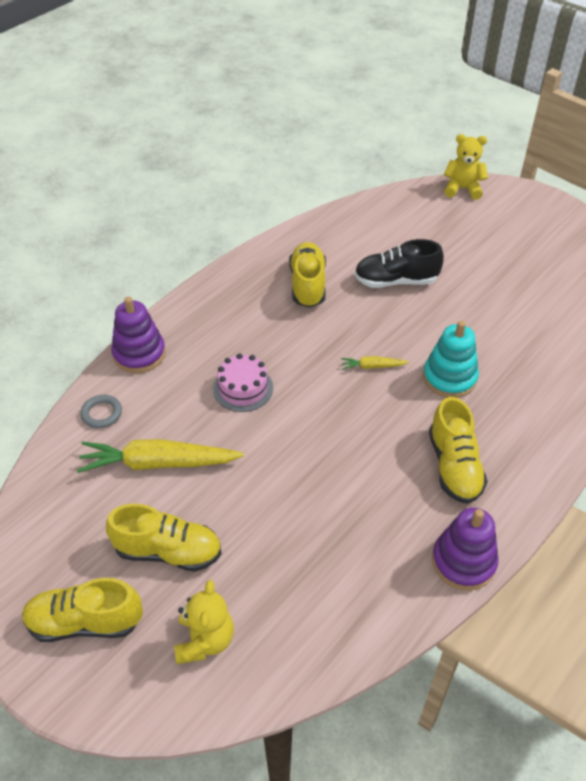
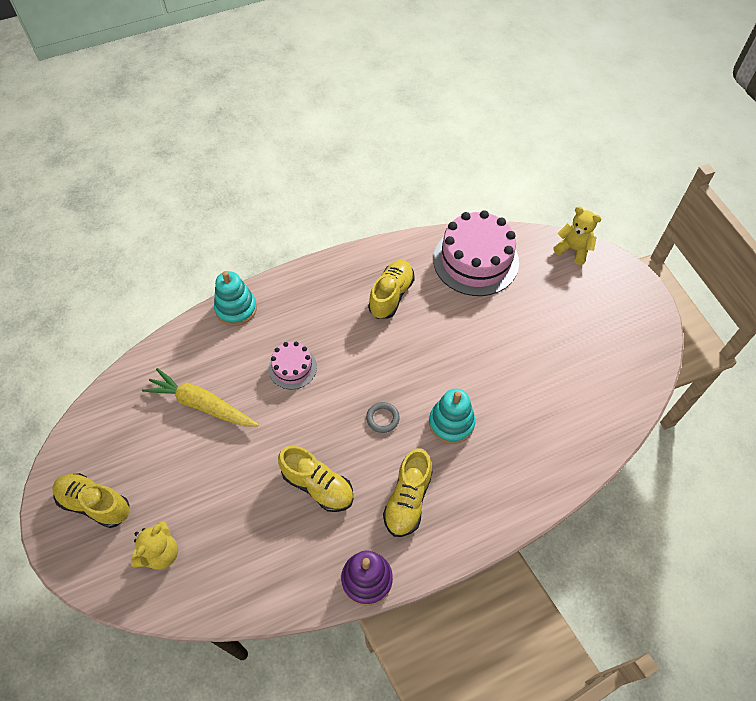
camera: 25 degrees right, 10 degrees up
(101, 413) = (185, 348): grey ring -> grey ring (382, 418)
(139, 354) = (236, 308): purple stacking toy -> turquoise stacking toy
(168, 551) = (172, 476): yellow shoe -> yellow shoe (318, 486)
(372, 366) = (398, 388): yellow carrot -> none
(374, 227) = (475, 260): none -> pink cake
(395, 281) = (462, 318): black shoe -> none

